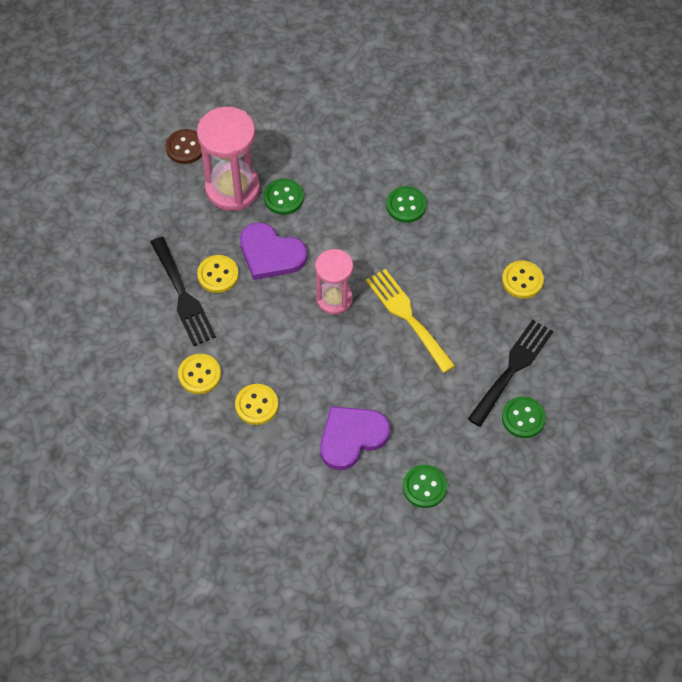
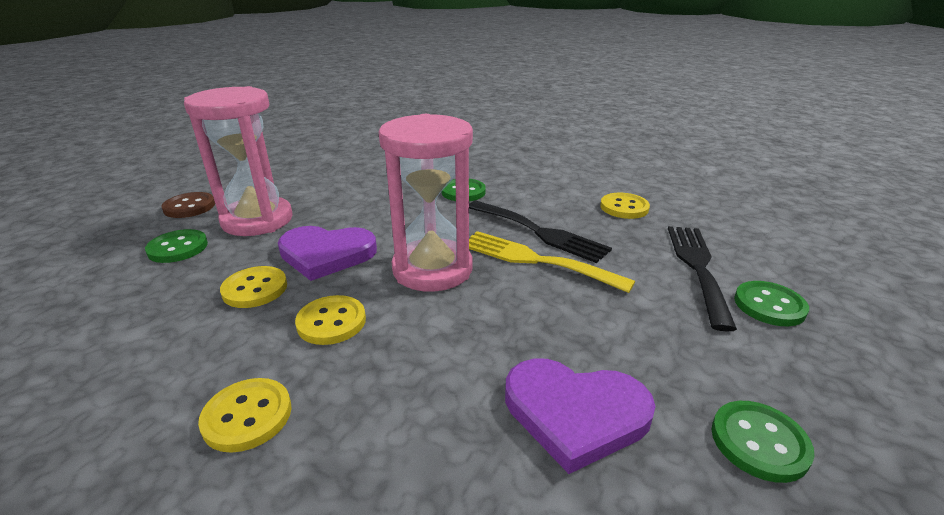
camera: 25 degrees left, 30 degrees down
(183, 295) = (199, 323): black fork -> black fork (539, 232)
(256, 405) = (377, 426): yellow button -> yellow button (331, 322)
(283, 198) = (324, 214): green button -> green button (178, 248)
(334, 299) = (432, 269): pink hourglass -> pink hourglass, size x1.56
(351, 437) = (575, 413): purple heart -> purple heart turned 105 degrees counterclockwise

